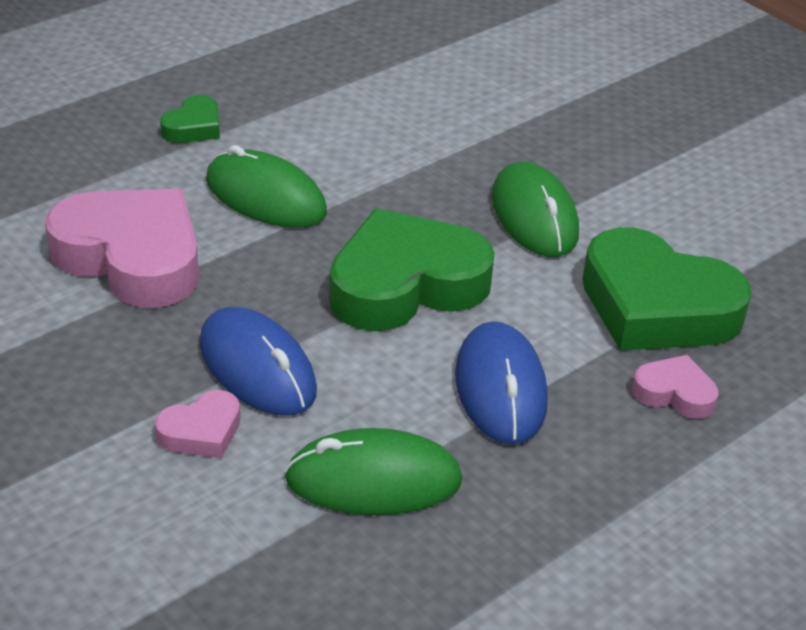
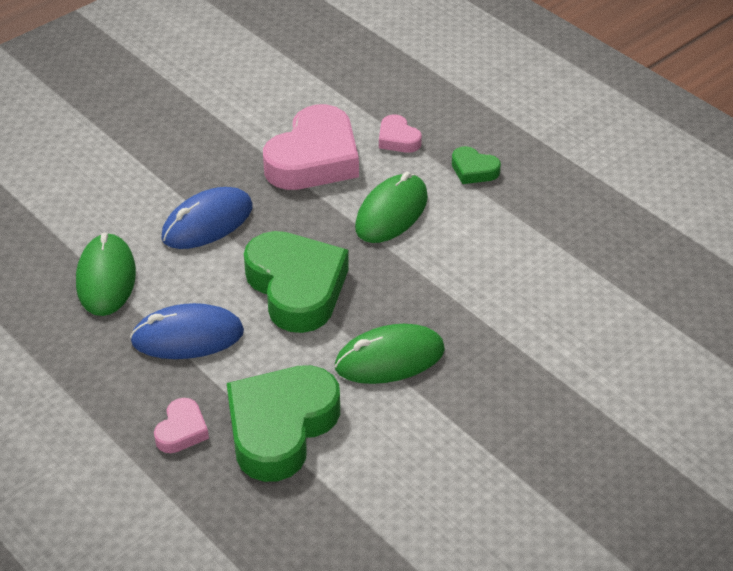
camera: 90 degrees right, 5 degrees up
(201, 431) = (151, 204): pink heart -> pink heart (398, 139)

